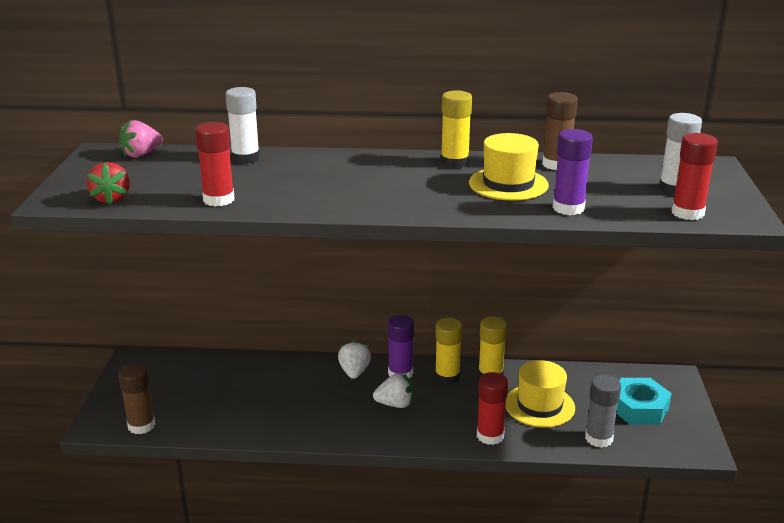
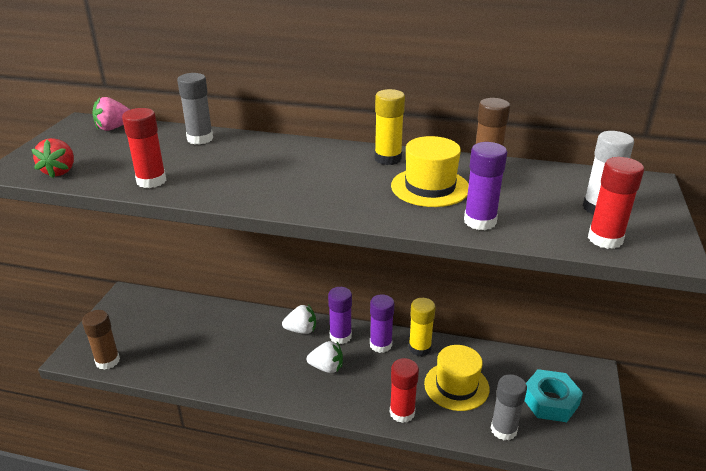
camera: 10 degrees right, 5 degrees up
(245, 158) = (200, 139): white glue stick -> grey glue stick
(354, 372) = (301, 330): white strawberry -> white strawberry turned 75 degrees clockwise
(447, 377) = (380, 345): yellow glue stick -> purple glue stick

